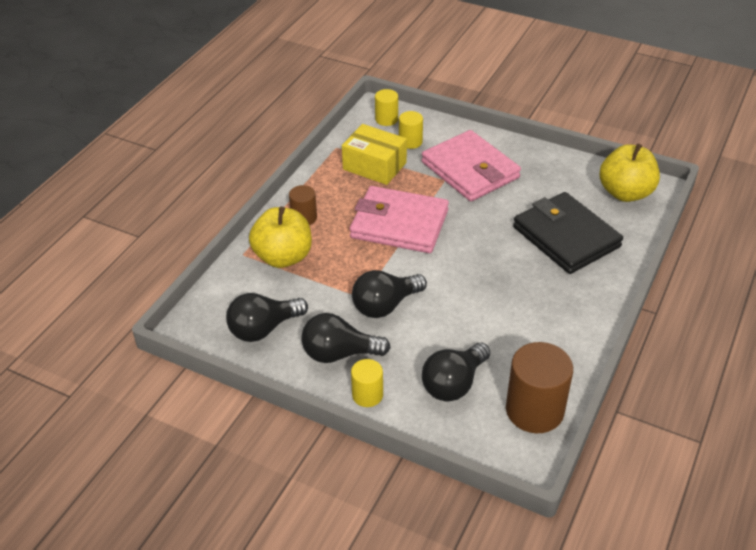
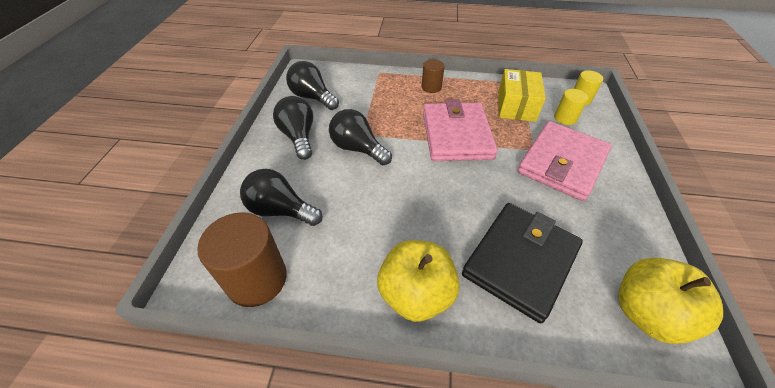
camera: 70 degrees right, 5 degrees up
(283, 257) = (385, 88): yellow apple -> yellow apple (415, 294)
(367, 395) = (259, 161): yellow cylinder -> none

